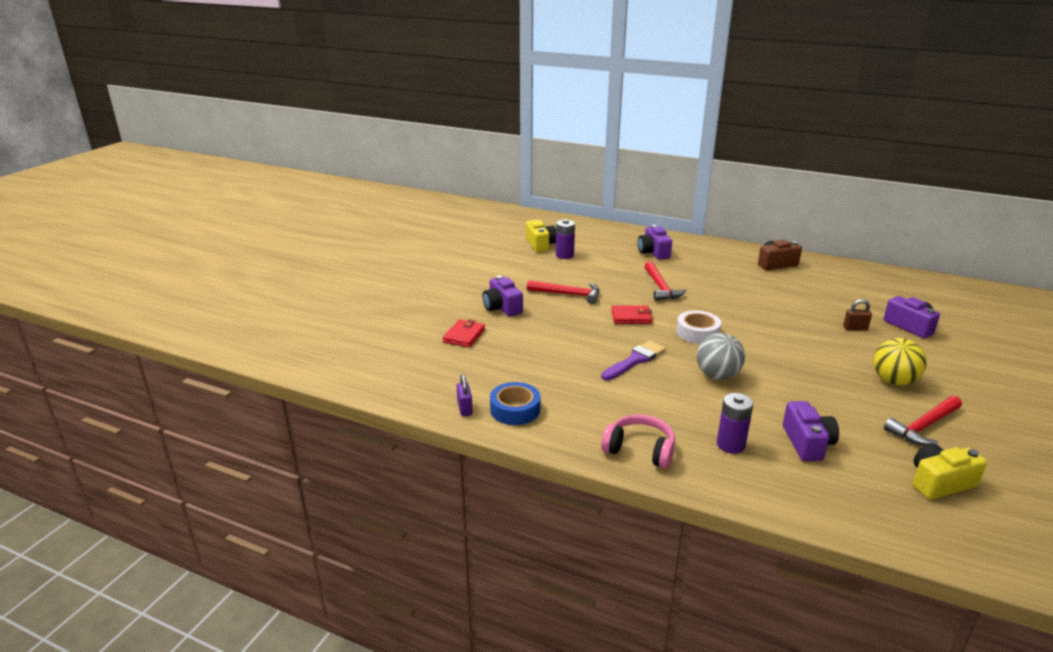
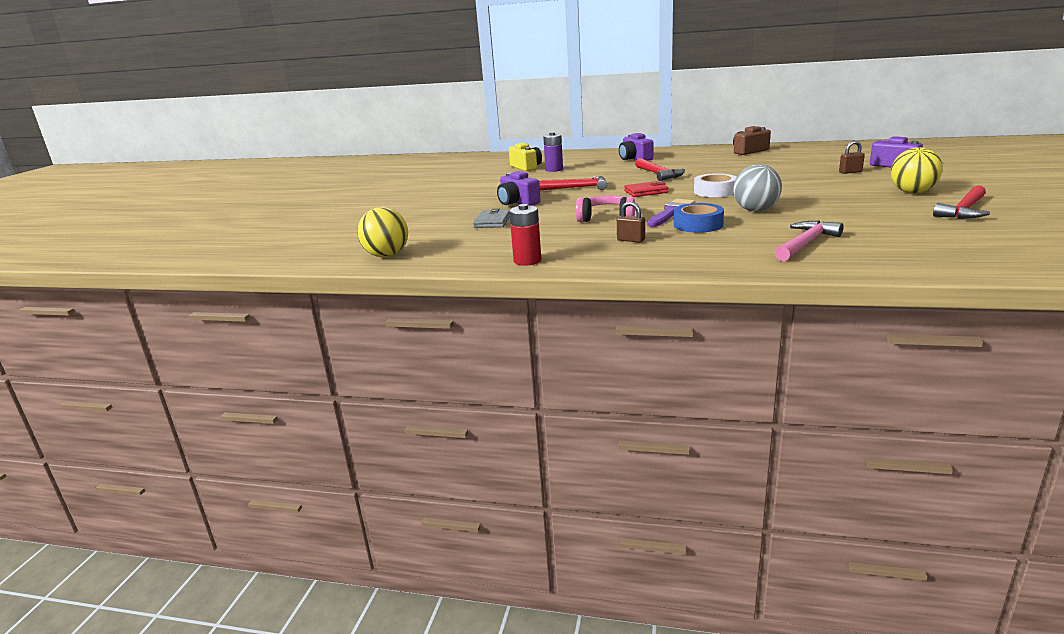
camera: 10 degrees left, 5 degrees down
(349, 369) = (387, 255): none -> yellow ball
(464, 336) = (492, 222): red wallet -> grey wallet
(465, 408) = (527, 261): purple padlock -> red battery
(515, 409) = (579, 254): blue tape -> blue tape (698, 225)
(572, 398) = (631, 240): none -> brown padlock
(640, 450) = (723, 258): pink headphones -> pink headphones (606, 218)
(730, 445) = (806, 243): purple battery -> pink hammer
(807, 443) = (874, 233): purple camera -> none
(939, 482) = (1011, 236): yellow camera -> none

